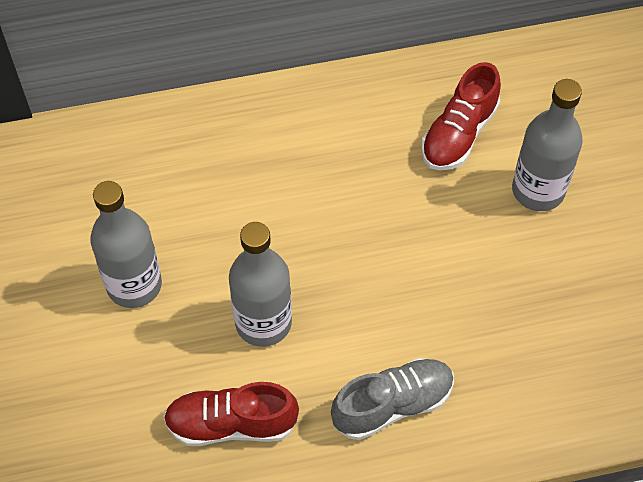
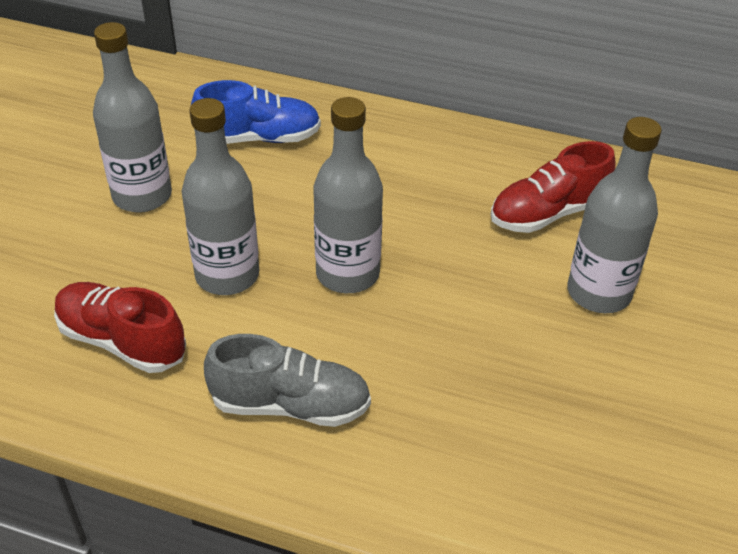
camera: 30 degrees right, 15 degrees down
(183, 175) = (259, 138): none -> blue shoe
(351, 271) = (347, 274): none -> grey bottle

